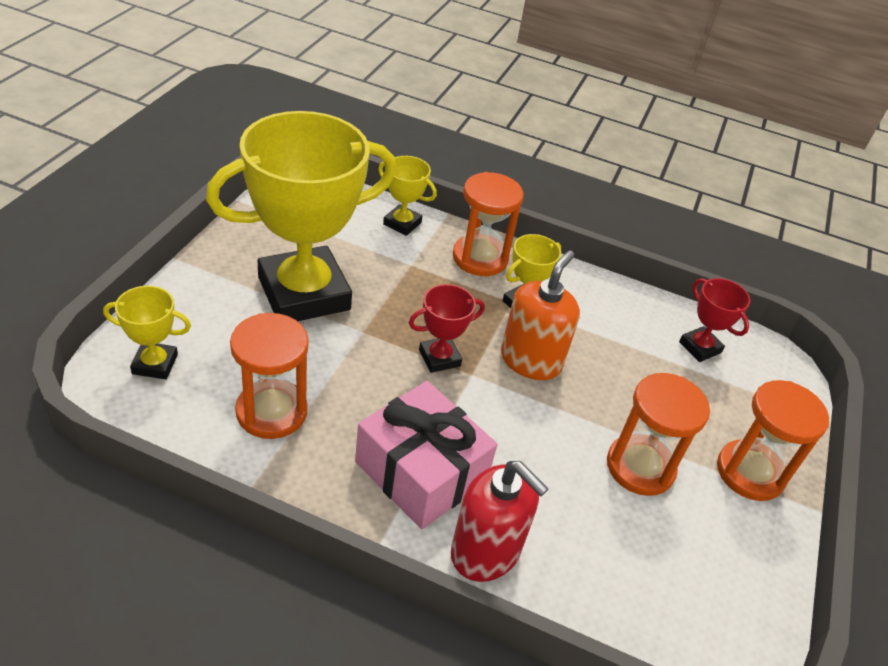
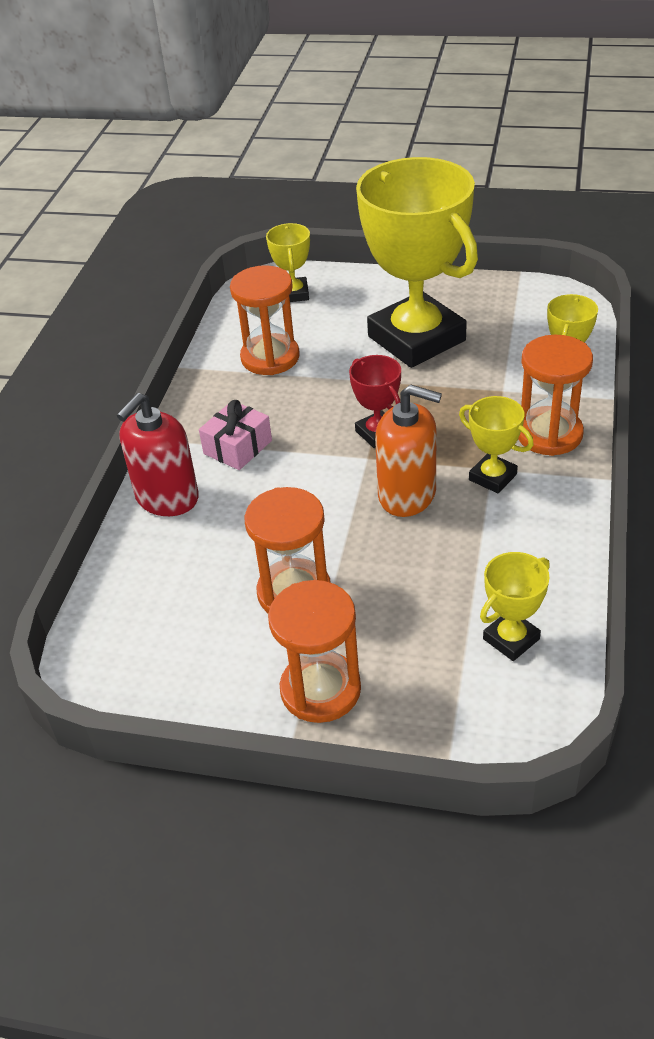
camera: 90 degrees right, 0 degrees up
(421, 471) = (237, 447): pink gift -> pink gift, size x0.59
(700, 347) = (511, 639): red trophy -> yellow trophy

